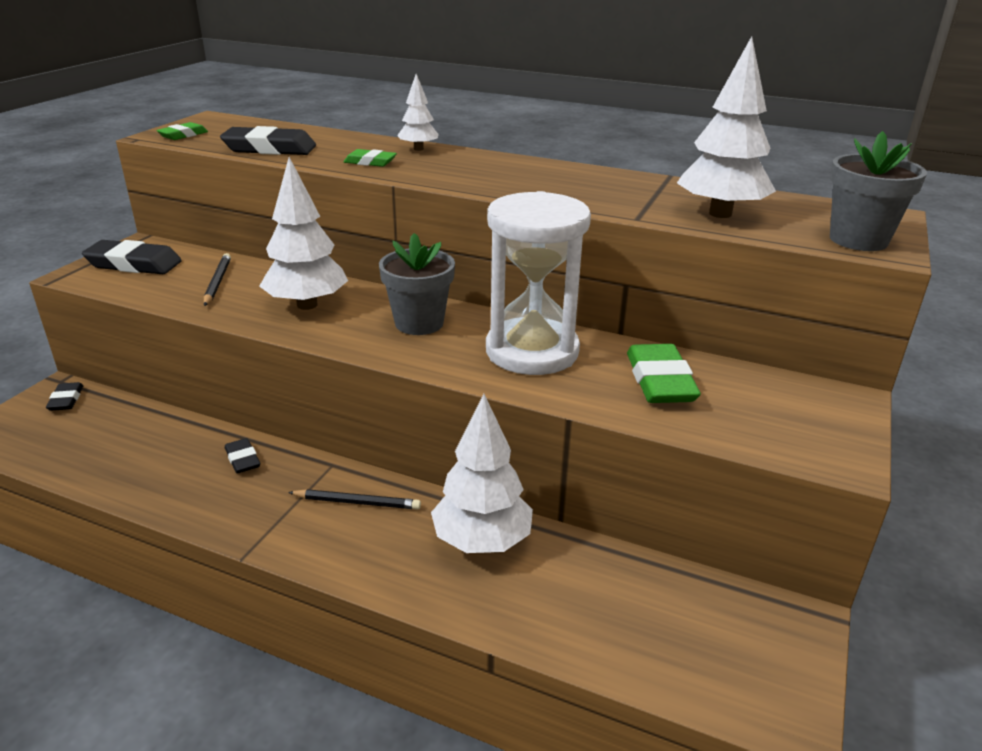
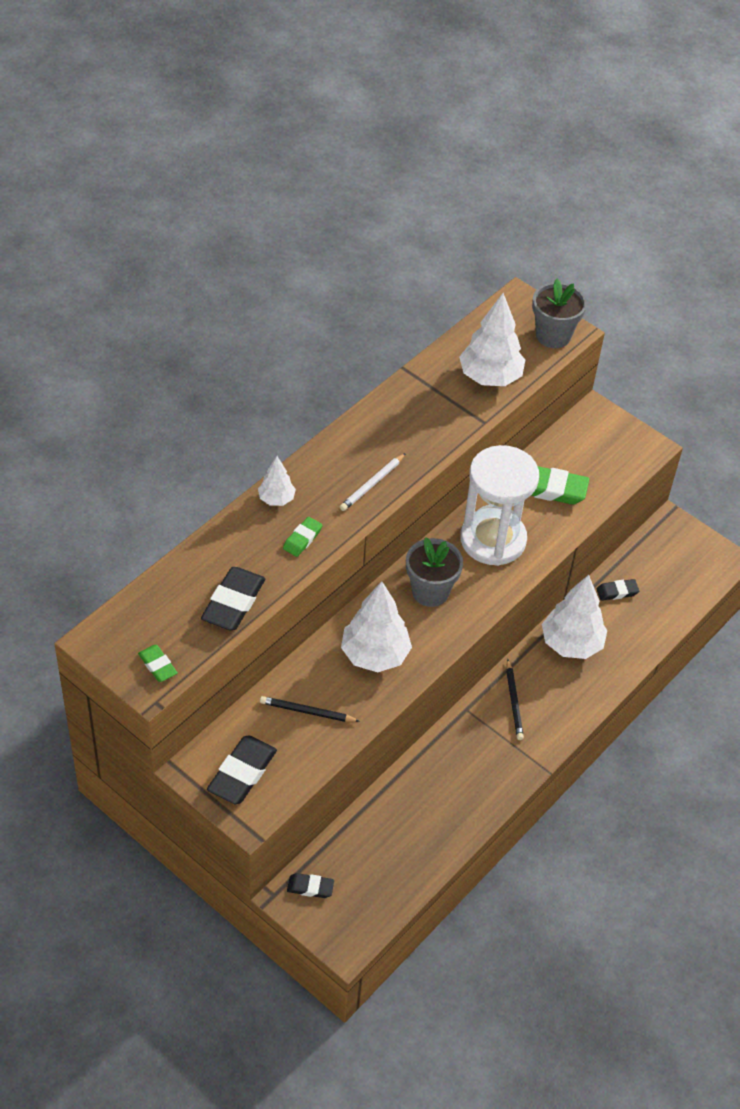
camera: 75 degrees left, 20 degrees up
(242, 459) = (442, 763): black eraser -> black eraser (617, 592)
(357, 502) = (514, 702): black pencil -> black pencil turned 150 degrees clockwise
(474, 179) = (372, 484): none -> white pencil

